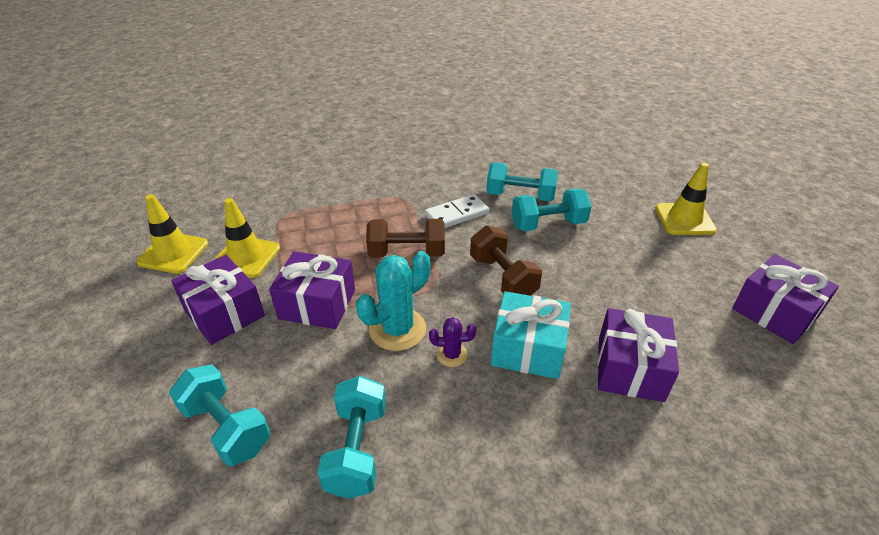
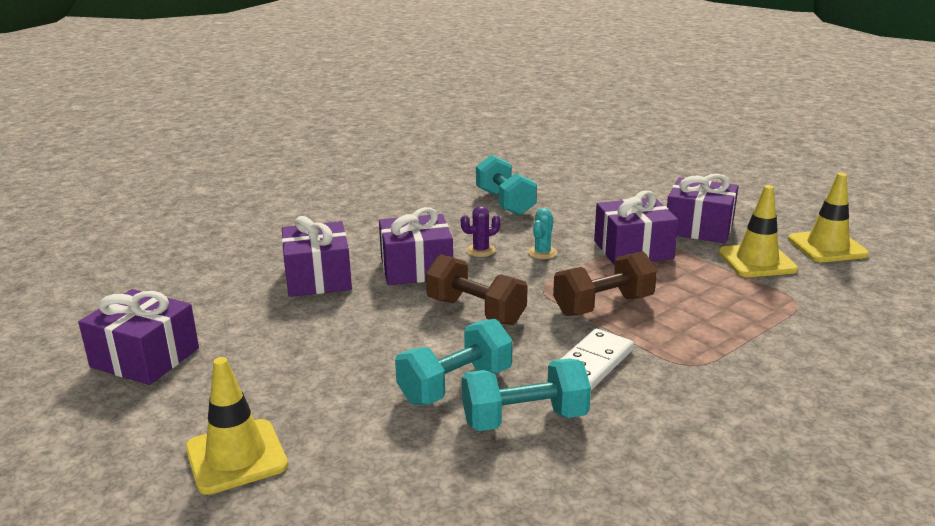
camera: 155 degrees right, 15 degrees down
(226, 427) = (598, 192): turquoise dumbbell -> none
(397, 329) = (542, 253): turquoise cactus -> turquoise cactus, size x0.52
(528, 349) = (416, 268): turquoise gift -> purple gift

